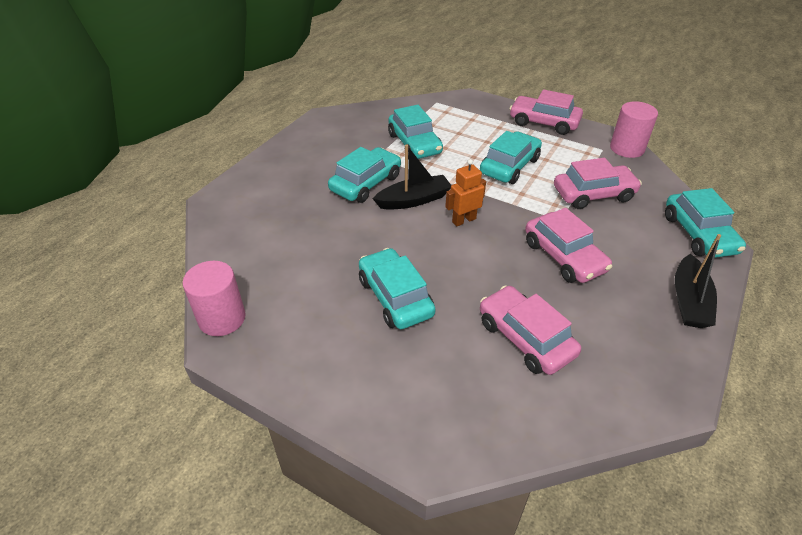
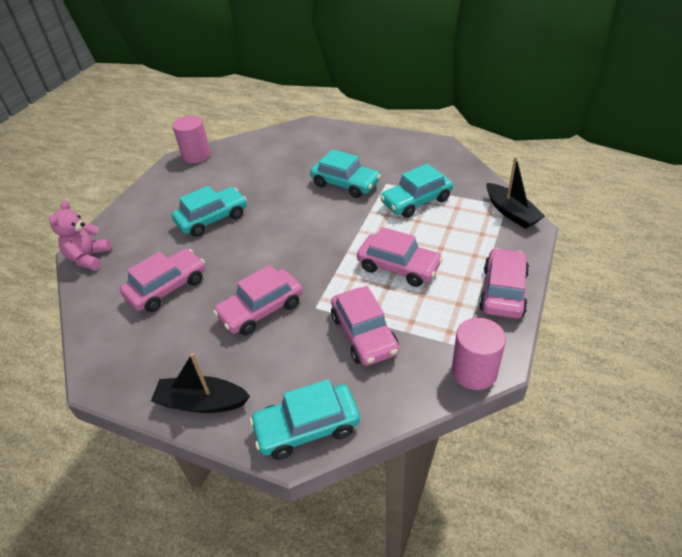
camera: 85 degrees right, 0 degrees up
(414, 200) = (327, 212): black boat -> black boat (511, 212)
(452, 442) = (89, 258): none -> pink teddy bear
(463, 220) = (304, 243): orange robot -> none
(509, 166) = (398, 267): turquoise car -> pink car

